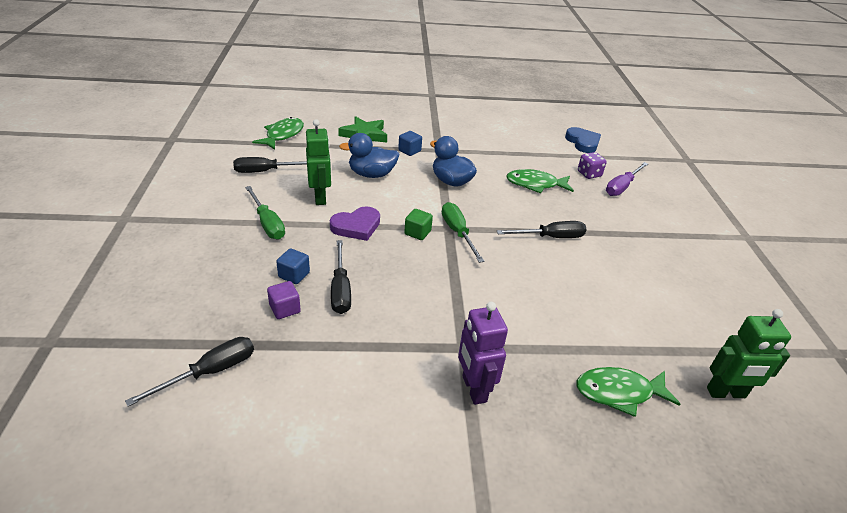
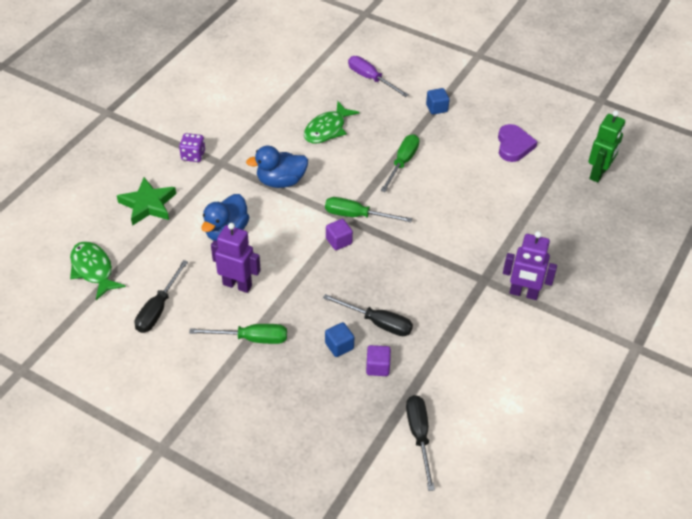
camera: 55 degrees left, 10 degrees up
(320, 197) = (237, 285): green robot -> purple robot
(356, 226) = (301, 277): purple heart -> purple heart (514, 145)
(409, 151) = (206, 184): blue cube -> blue cube (436, 108)
(417, 233) = (339, 241): green cube -> purple cube
(550, 237) = (402, 163): black screwdriver -> green screwdriver
(583, 142) = (288, 58): blue heart -> none
(589, 174) = (338, 86): purple dice -> purple dice (193, 155)
(619, 392) = (569, 223): green fish -> none
(622, 187) = (371, 79): purple screwdriver -> purple screwdriver turned 150 degrees clockwise

